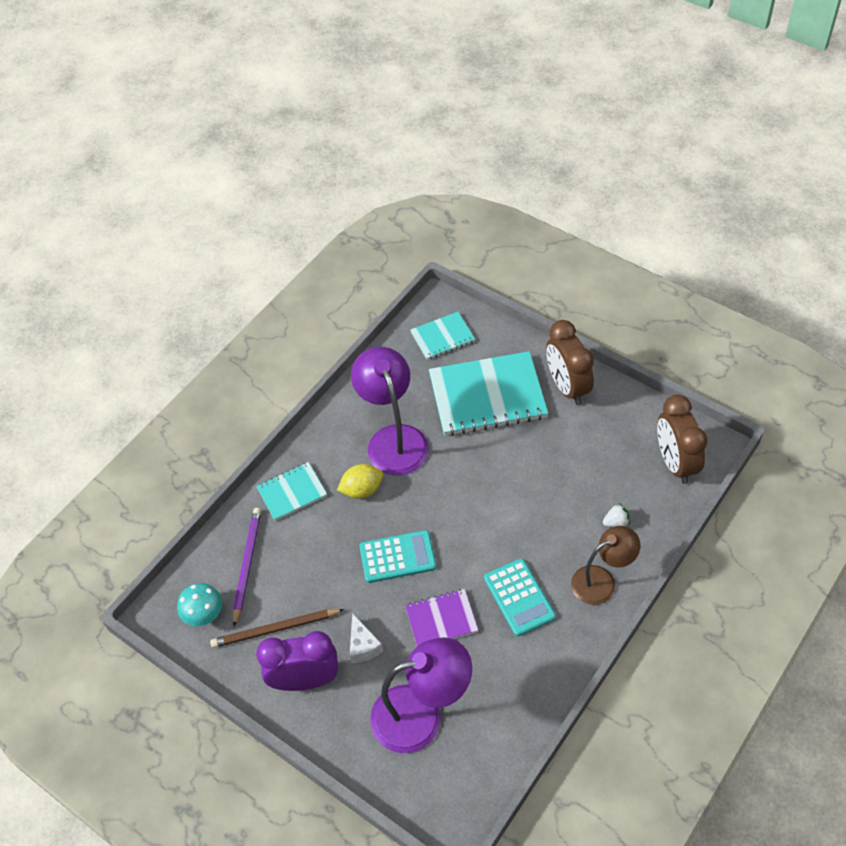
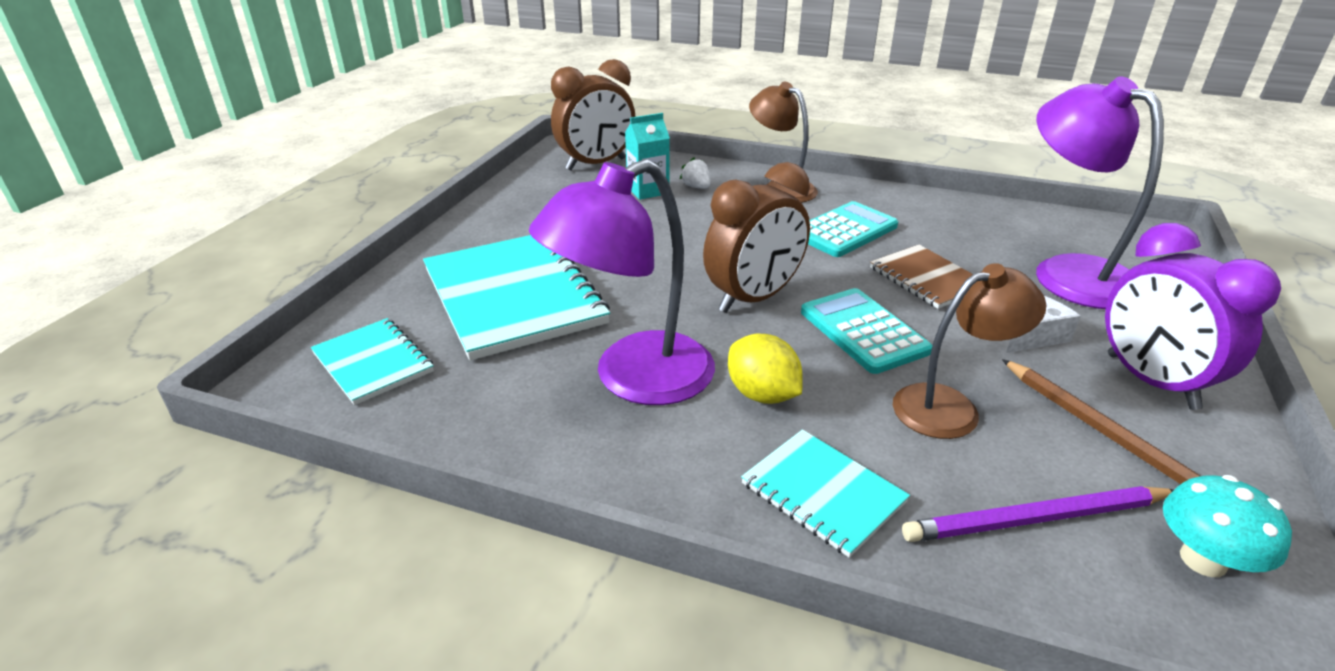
camera: 110 degrees left, 20 degrees down
(323, 569) = (950, 407): none -> brown lamp
(441, 619) = (927, 278): purple notebook -> brown notebook
(567, 387) = (487, 235): brown clock -> brown clock (753, 298)
(617, 488) = (648, 190): none -> turquoise carton

